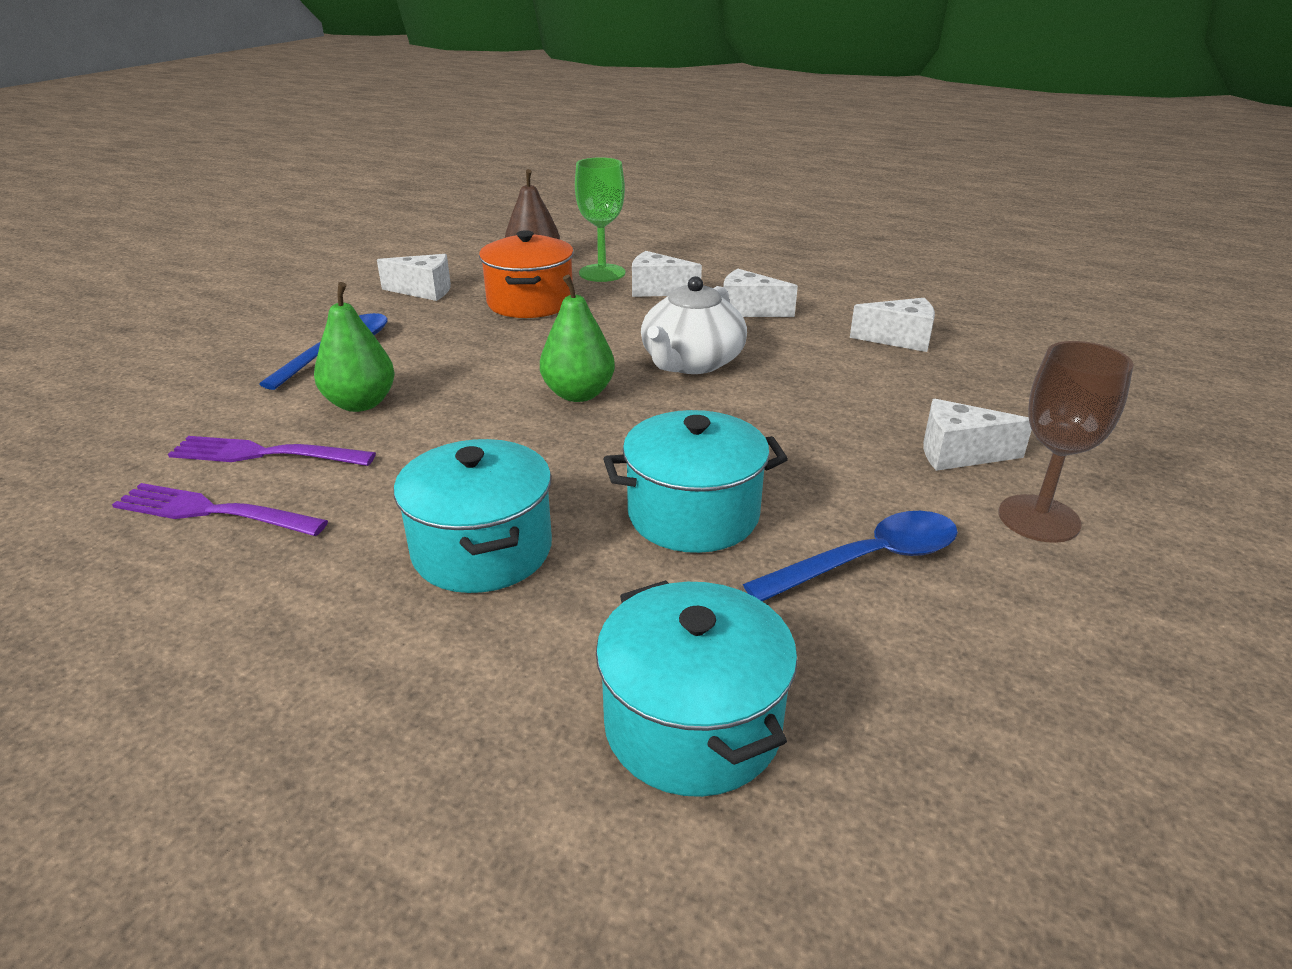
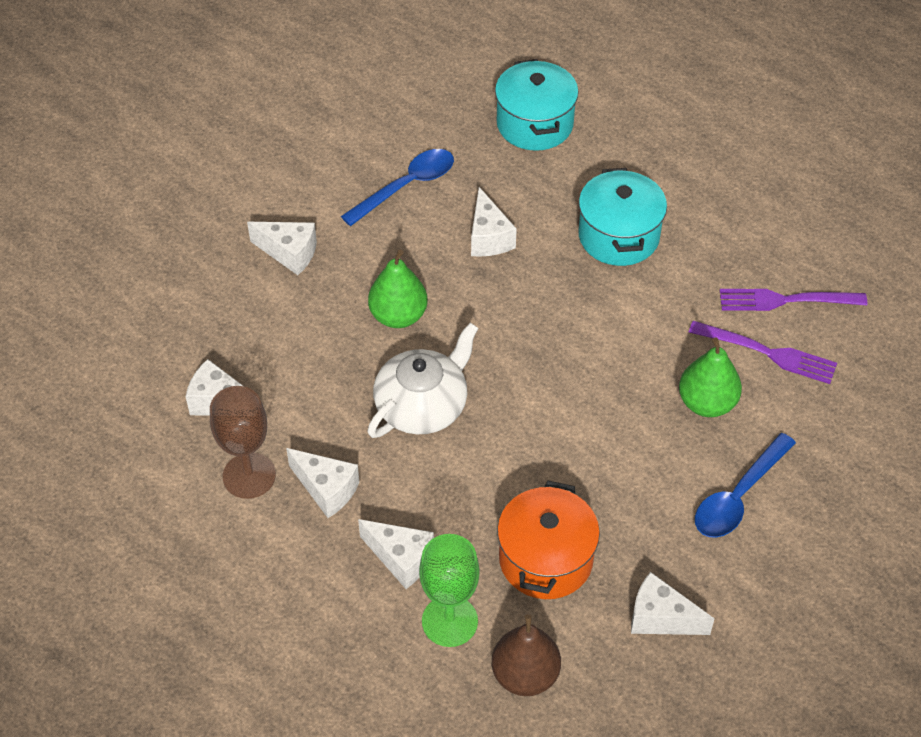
camera: 165 degrees left, 20 degrees up
(213, 512) = (786, 300): purple fork -> purple fork turned 150 degrees clockwise
(578, 394) = (531, 379): green pear -> green pear (398, 316)
(693, 514) = (488, 237): turquoise pot -> white cheese
(867, 560) = (406, 186): blue spoon -> blue spoon turned 150 degrees clockwise
(1038, 518) = (288, 193): brown goblet -> brown goblet (249, 476)

